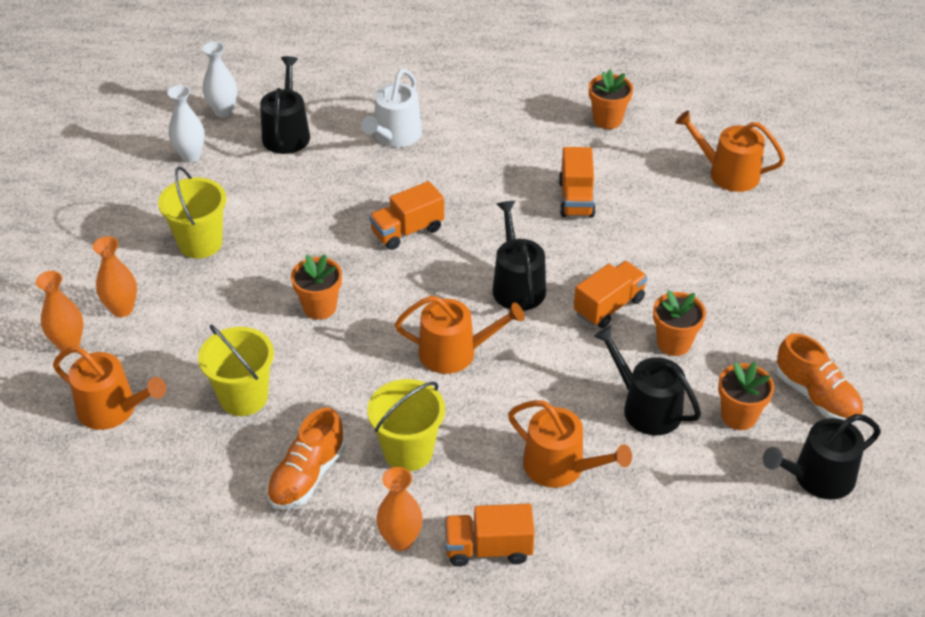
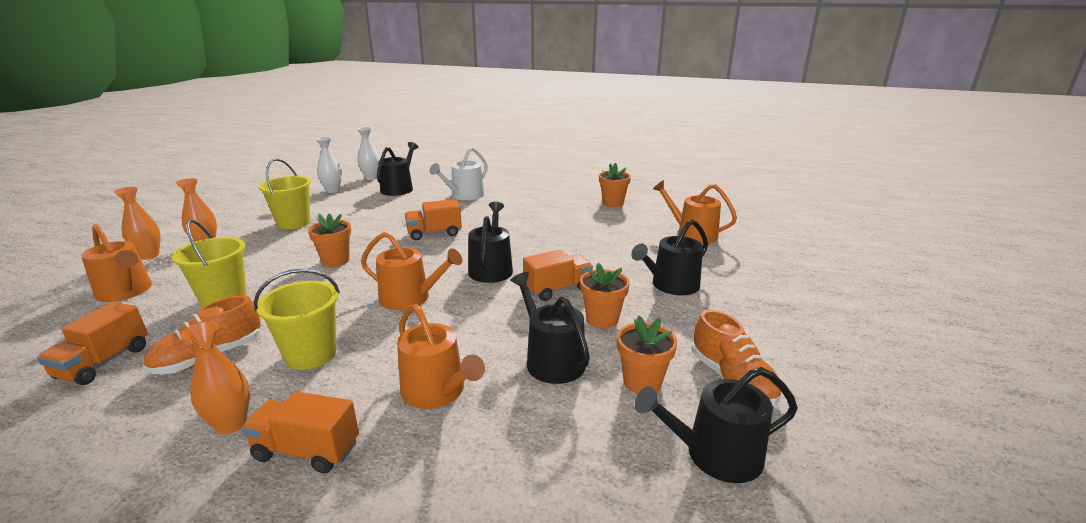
camera: 15 degrees right, 20 degrees down
(576, 199) = (568, 233): orange truck -> orange truck (103, 362)
(728, 275) = (671, 285): none -> black watering can

